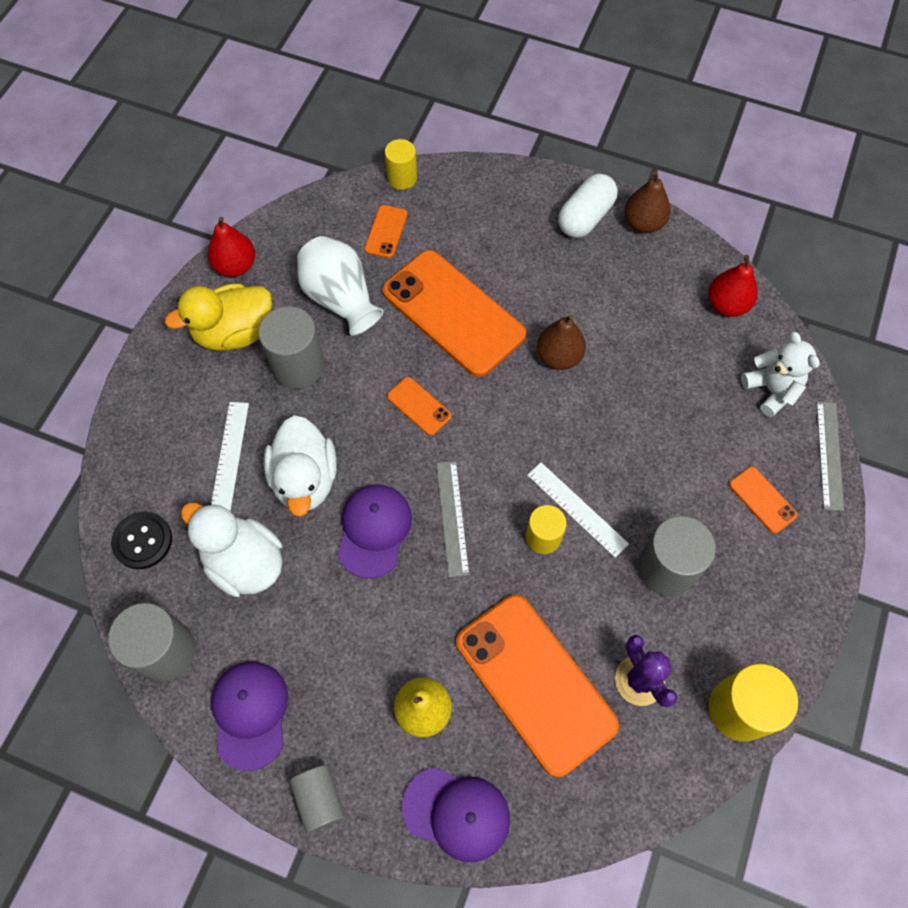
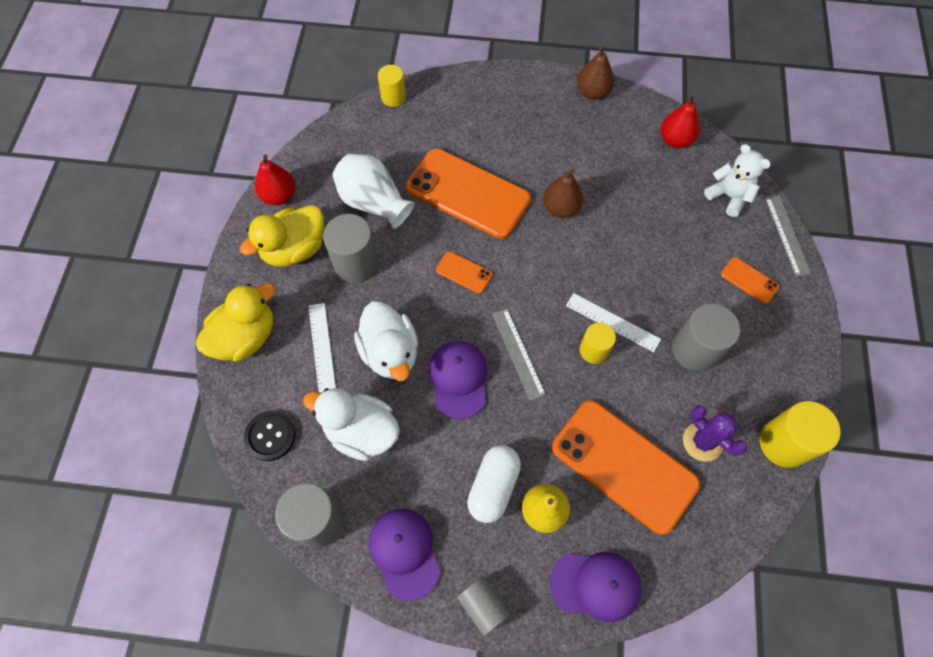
camera: 15 degrees left, 0 degrees up
(149, 421) = (245, 337): none -> yellow duck
(386, 232) = (394, 142): orange phone -> none
(585, 217) = (547, 97): white capsule -> white capsule (493, 487)

